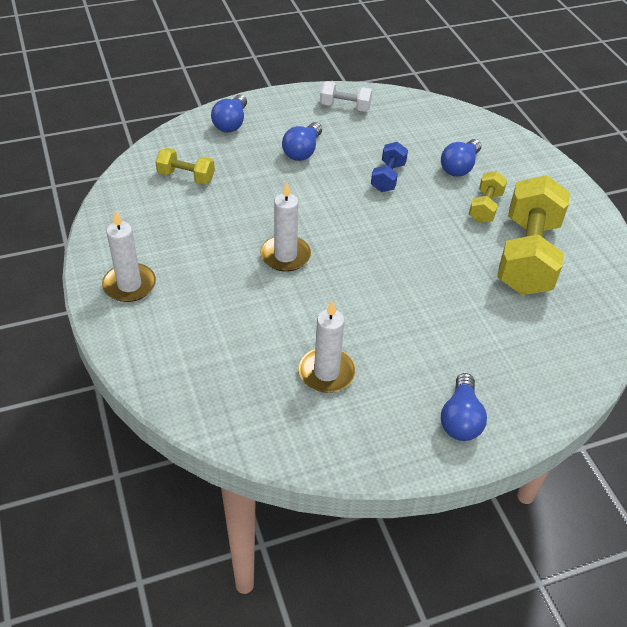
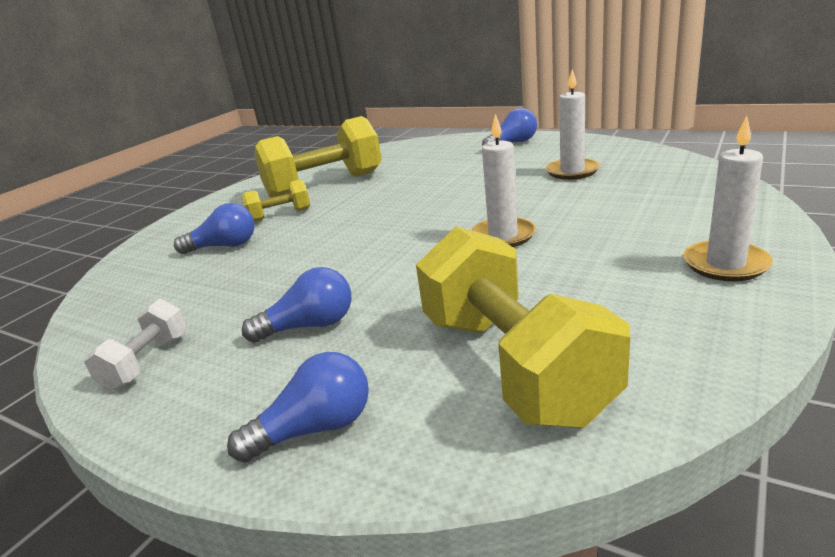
camera: 125 degrees left, 20 degrees down
(186, 177) = (513, 365): yellow dumbbell -> yellow dumbbell, size x2.07
(345, 107) = (147, 362): white dumbbell -> white dumbbell turned 45 degrees clockwise
(388, 177) = (292, 261): blue dumbbell -> none

